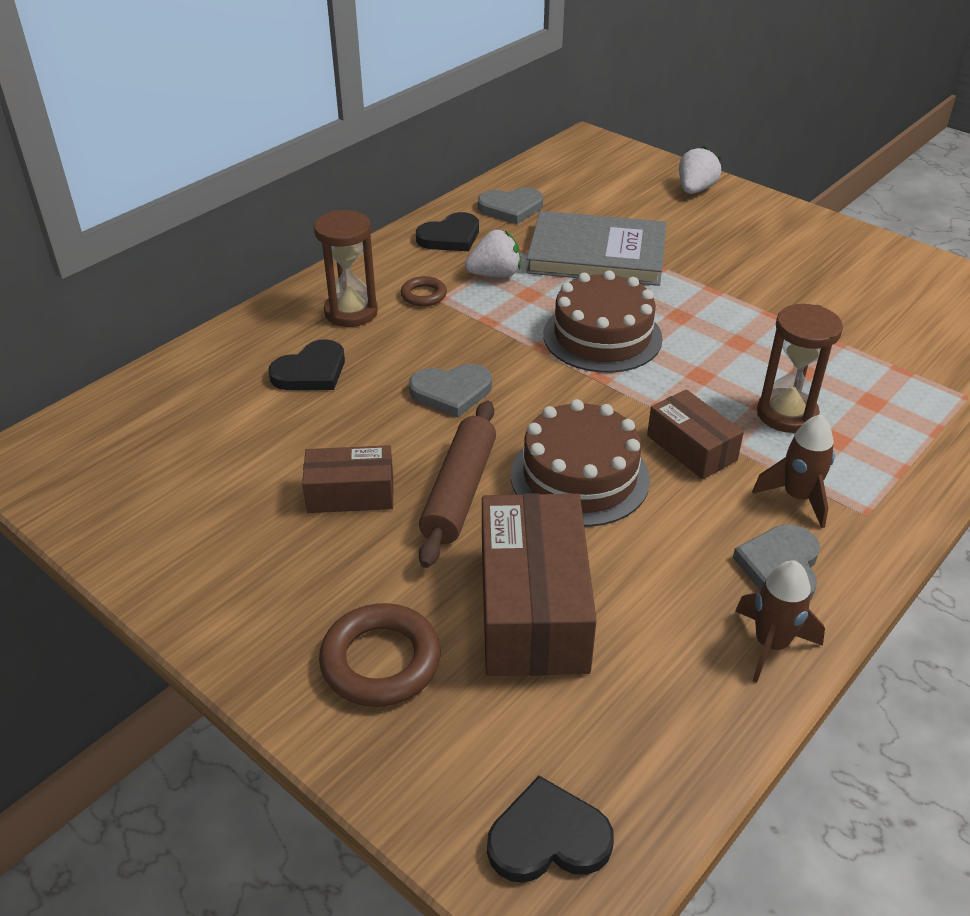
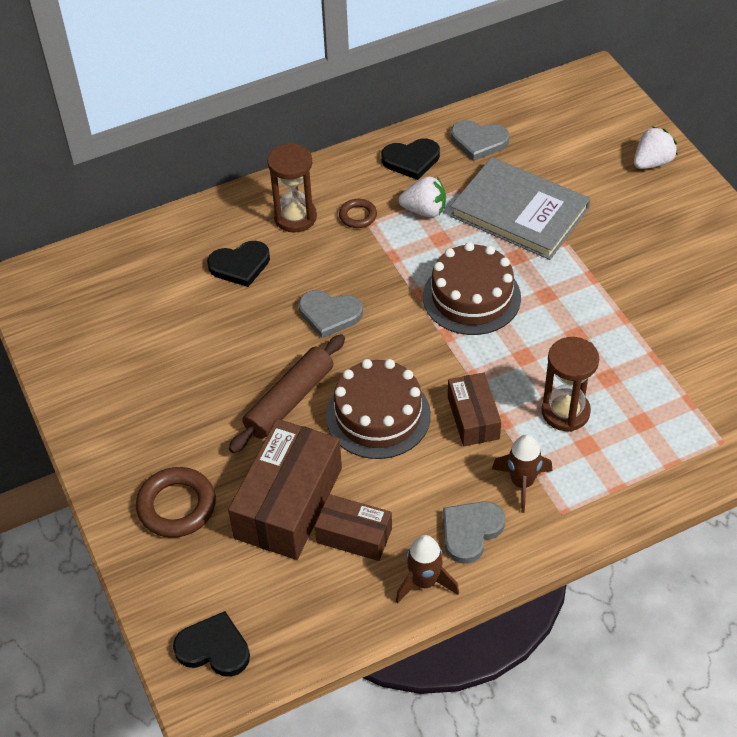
camera: 25 degrees right, 10 degrees up
(350, 493) = (217, 378): brown box -> brown box (354, 535)

